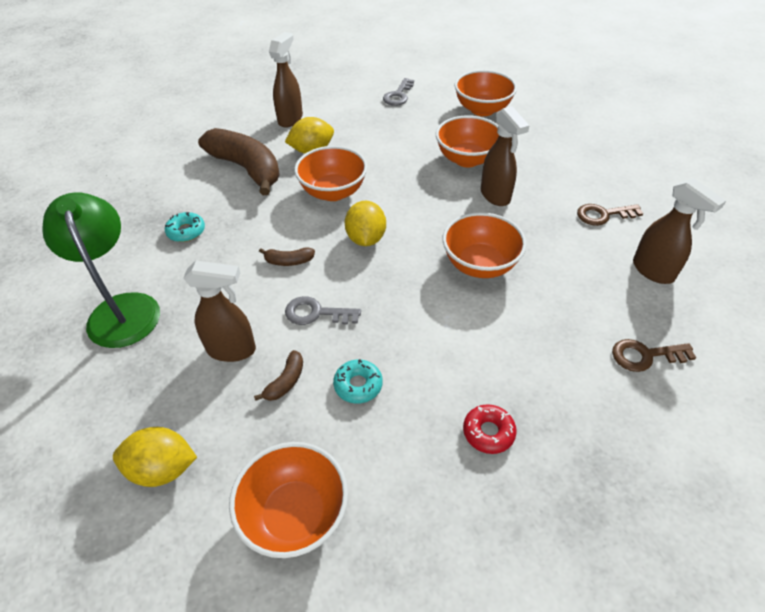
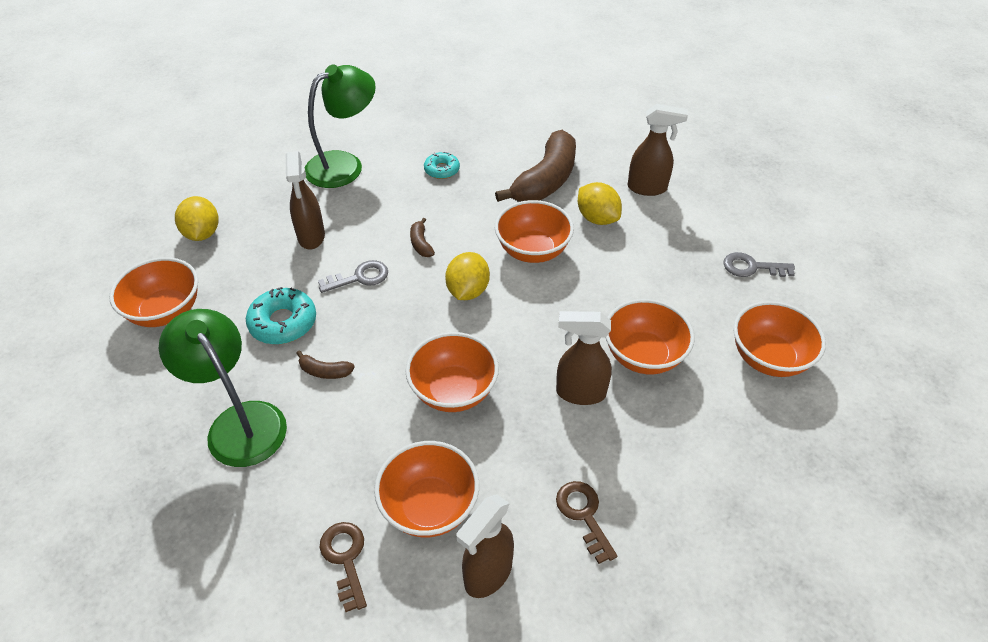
camera: 75 degrees right, 0 degrees up
(285, 381) = (282, 277): brown banana -> brown banana (325, 371)
(316, 313) = (360, 277): grey key -> grey key turned 75 degrees clockwise
(358, 385) = (283, 322): turquoise donut -> turquoise donut, size x1.58
(366, 239) = (468, 291): yellow lemon -> yellow lemon turned 60 degrees counterclockwise
(488, 432) = (239, 422): red donut -> green lamp
(495, 196) = (580, 393): brown spray bottle -> brown spray bottle turned 45 degrees clockwise
(595, 295) = (429, 506): none -> orange bowl

